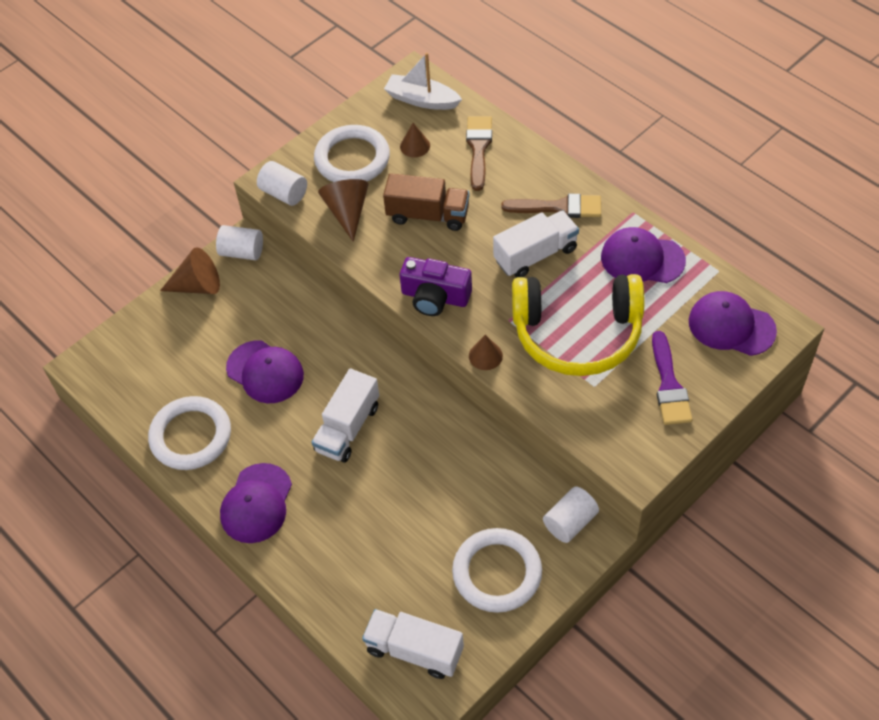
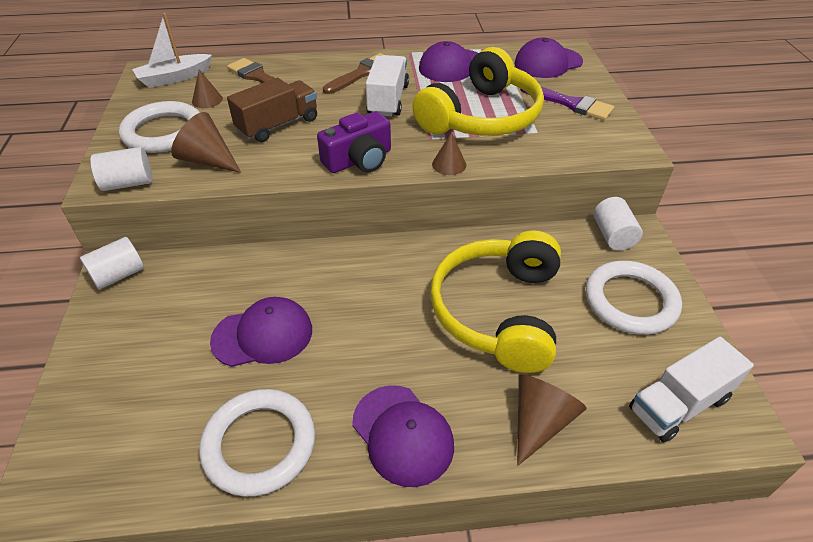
camera: 55 degrees left, 10 degrees down
(197, 286) = (102, 328): brown cone -> brown cone (539, 422)
(348, 428) = (391, 312): white truck -> none
(407, 492) = (498, 311): none -> yellow headphones

